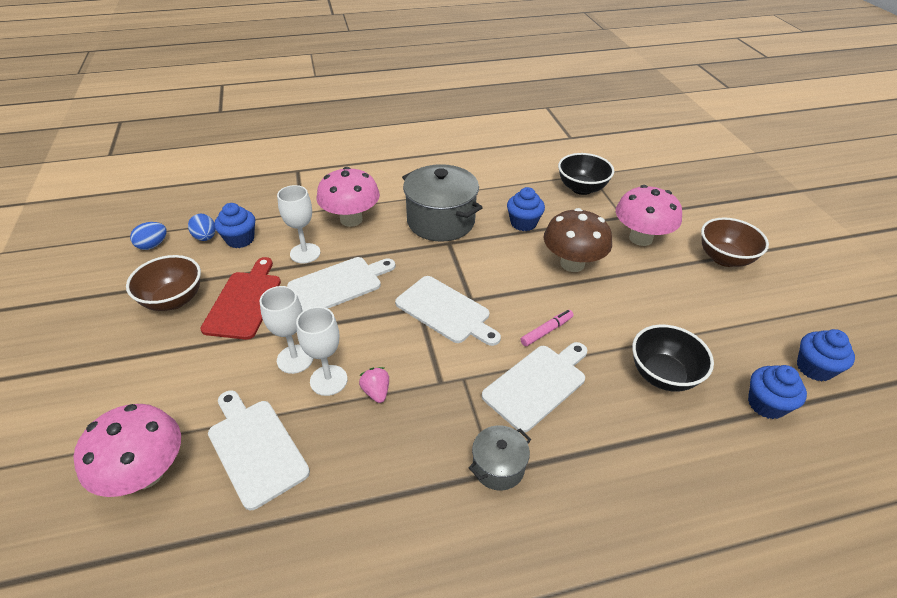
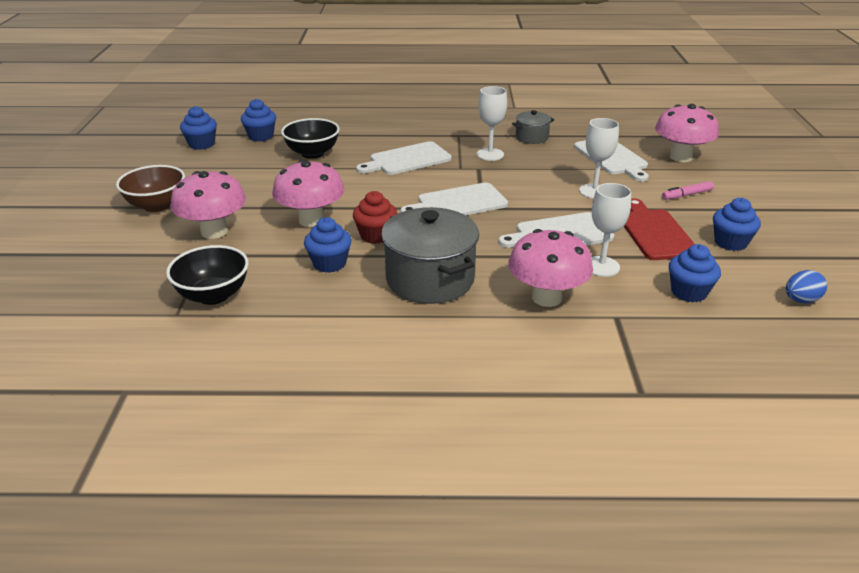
camera: 165 degrees left, 10 degrees down
(174, 300) = (730, 242): brown bowl -> blue cupcake
(206, 237) = (736, 301): blue egg -> none
(244, 301) = (655, 232): red cutting board -> red cutting board turned 150 degrees clockwise
(328, 380) = (565, 178): white goblet -> white goblet (490, 154)
(376, 392) = (528, 169): pink strawberry -> none
(445, 311) = (458, 203): white cutting board -> white cutting board turned 75 degrees counterclockwise
(498, 467) = (455, 136): grey pot -> grey pot (531, 137)
(504, 256) = (376, 235): none -> red cupcake
(546, 331) = (378, 182): pink marker -> pink marker (687, 195)
(572, 264) = (311, 220): brown mushroom -> pink mushroom

